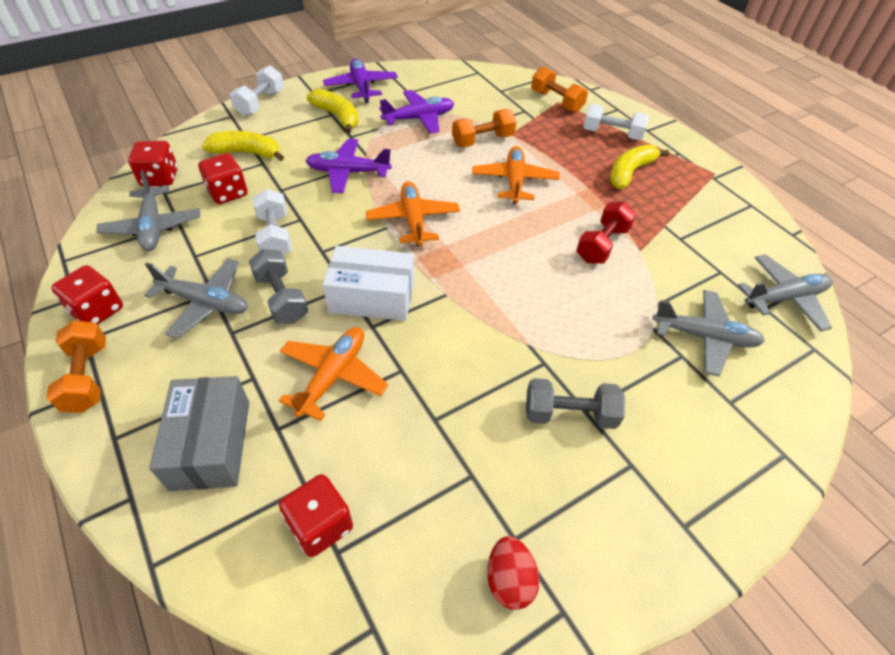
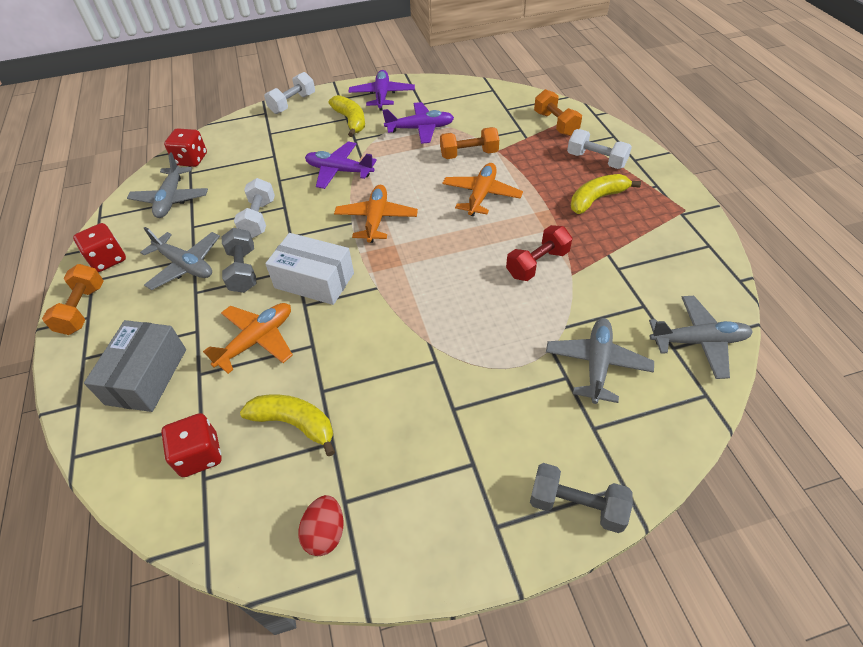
camera: 20 degrees right, 0 degrees up
(228, 193) = (237, 178): red dice -> none
(246, 153) = (265, 145): yellow banana -> yellow banana (294, 423)
(569, 414) = (437, 409): grey dumbbell -> grey dumbbell (576, 505)
(704, 337) = (597, 364): grey plane -> grey plane turned 105 degrees counterclockwise

